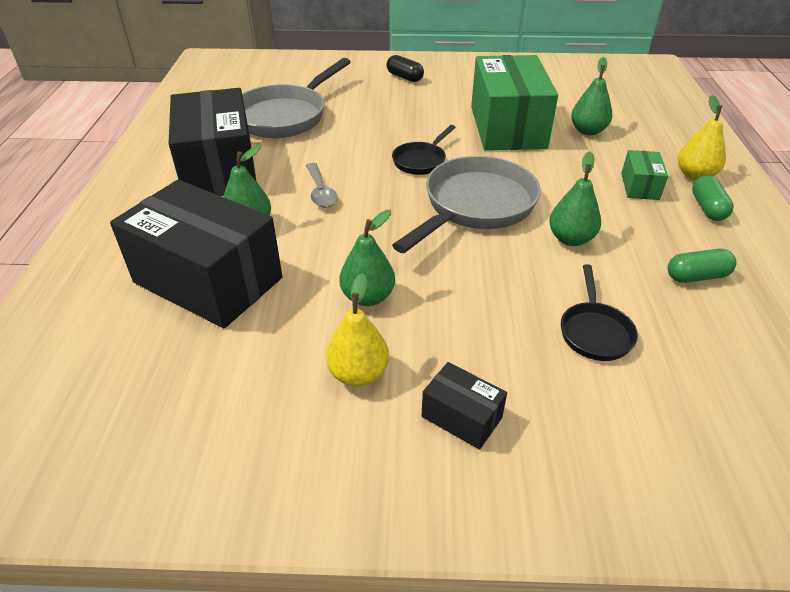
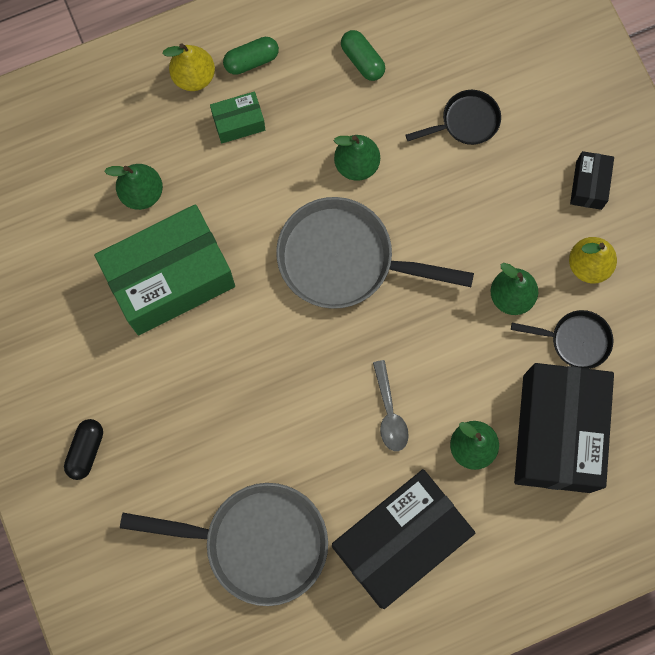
camera: 115 degrees left, 35 degrees up
(320, 192) = (389, 413): grey spoon -> grey spoon turned 120 degrees clockwise
(421, 161) = (286, 342): black pan -> black pan (575, 340)

